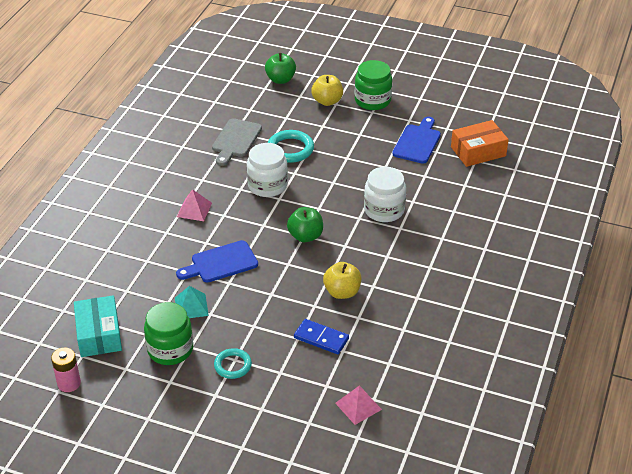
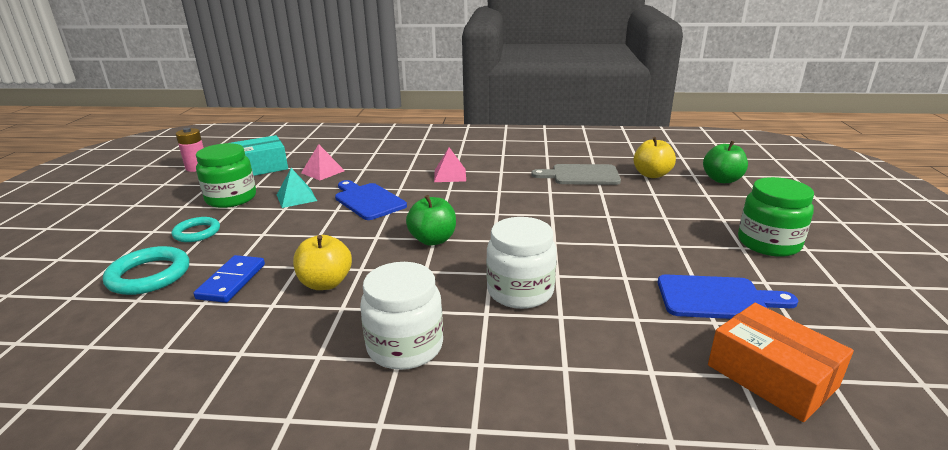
camera: 75 degrees right, 15 degrees down
(267, 186) = (515, 203): white jar -> white jar (405, 346)
(290, 149) = (595, 205): turquoise ring -> turquoise ring (149, 275)
(327, 101) = (720, 212): yellow apple -> yellow apple (651, 175)
(358, 406) = (80, 333): pink pyramid -> pink pyramid (322, 172)

